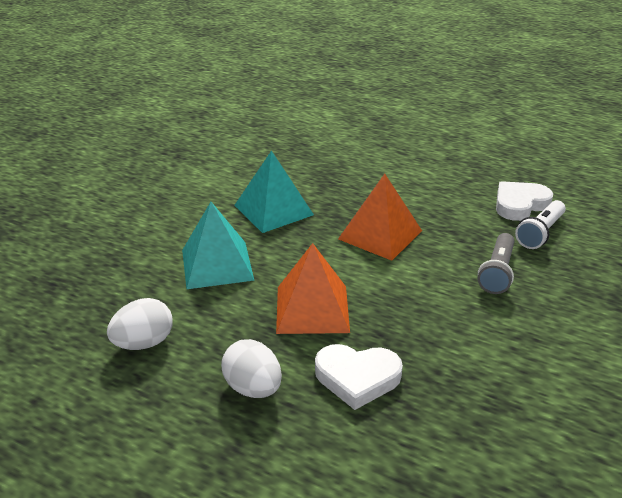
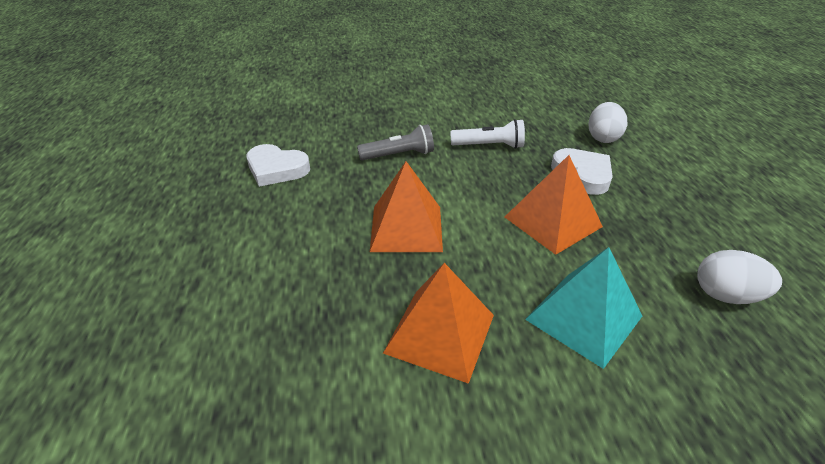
camera: 125 degrees left, 5 degrees up
(253, 388) = (658, 211): white egg -> white egg (603, 138)
(273, 210) = (440, 333): turquoise pyramid -> orange pyramid
(540, 233) = (320, 150): white flashlight -> white flashlight (489, 146)

